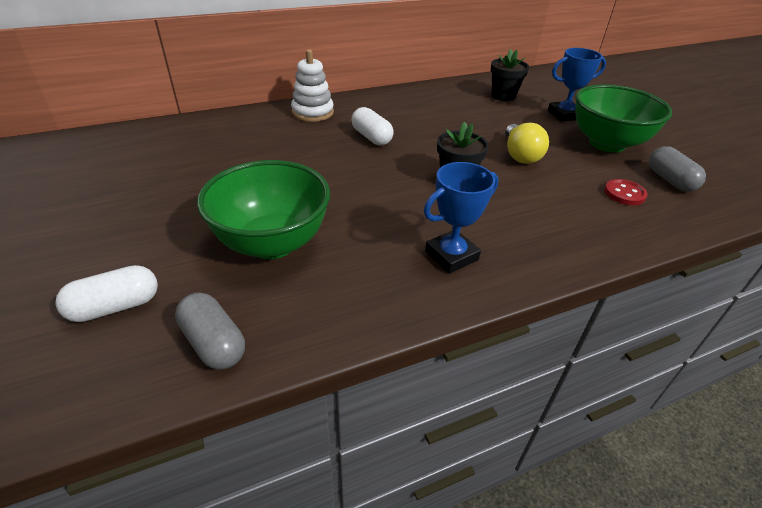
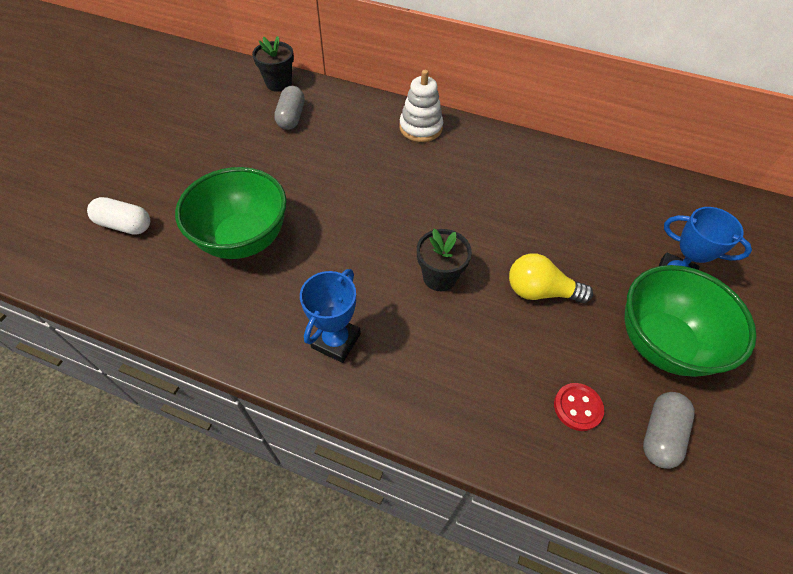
camera: 45 degrees right, 15 degrees up
(214, 343) = (137, 288): grey capsule -> grey capsule (291, 117)
(371, 137) = (432, 185): white capsule -> none
(451, 255) = (336, 341): blue trophy -> blue trophy turned 75 degrees counterclockwise
(503, 96) = (638, 210): black flower pot -> black flower pot (278, 83)
(520, 155) = (540, 291): yellow light bulb -> yellow light bulb turned 60 degrees clockwise

